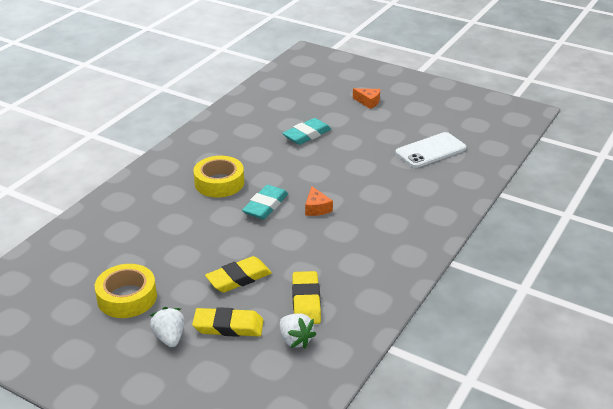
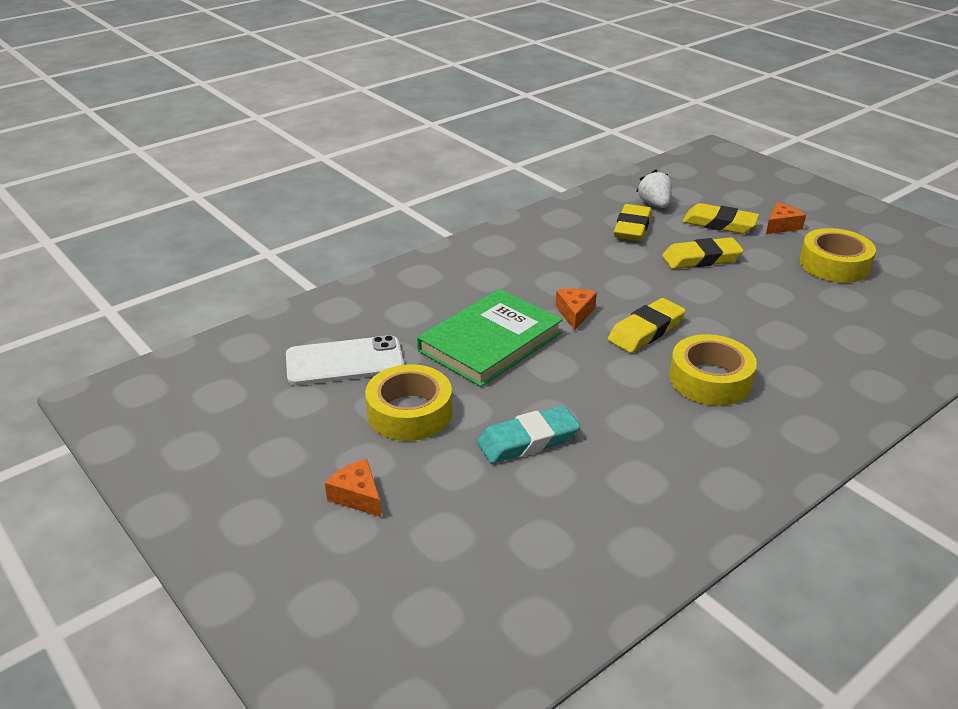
camera: 160 degrees left, 0 degrees up
(169, 337) = (781, 226): white strawberry -> orange cheese
(265, 205) = (646, 331): turquoise eraser -> yellow eraser
(358, 178) = (490, 342): none -> green book
(373, 135) = (409, 412): none -> yellow tape

